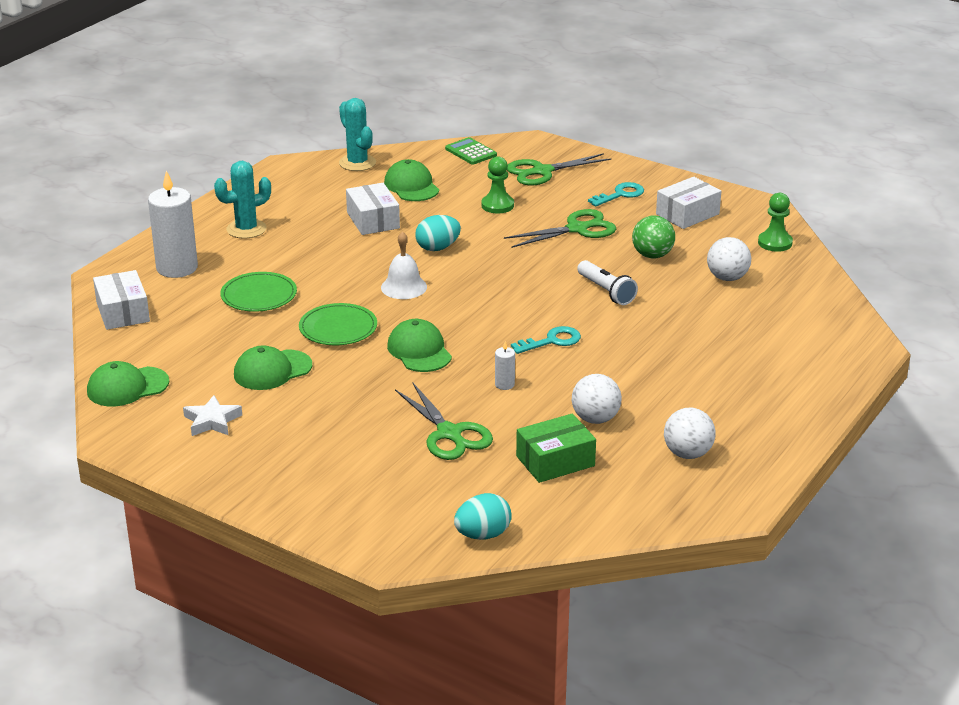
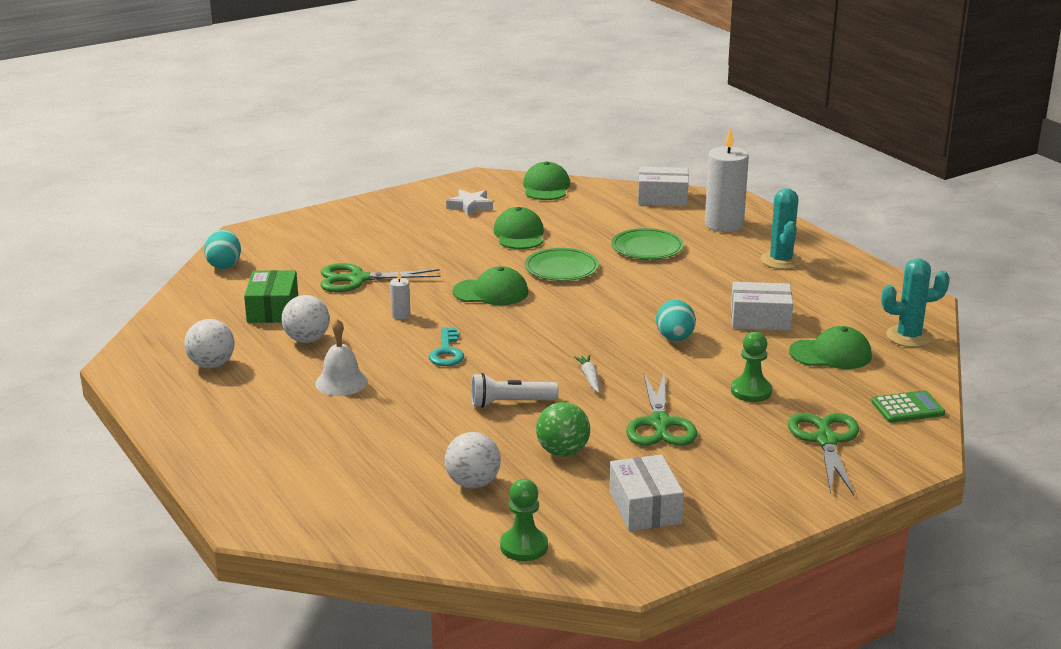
camera: 115 degrees right, 5 degrees down
(404, 287) = (609, 307): white bell -> white bell (341, 382)
(536, 269) = (589, 378): none -> white carrot
(620, 194) = (729, 476): turquoise key -> none

